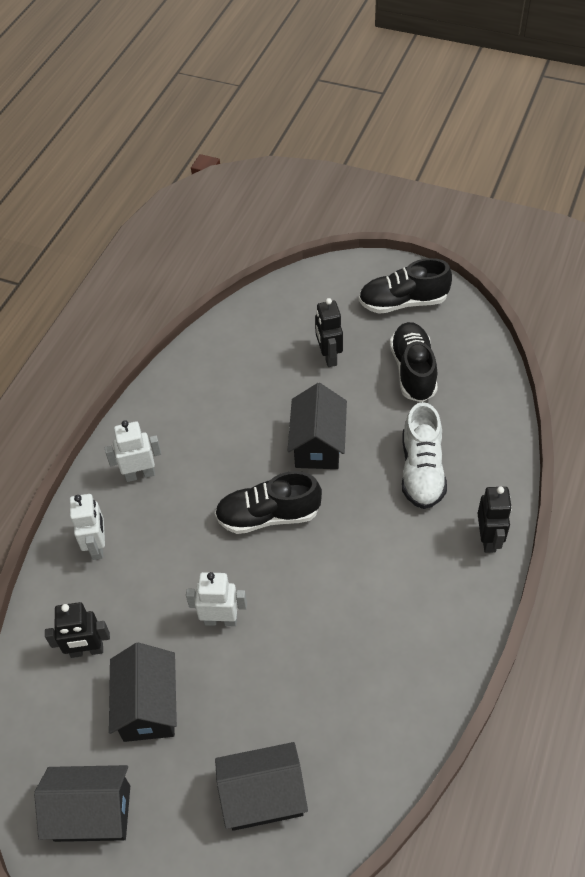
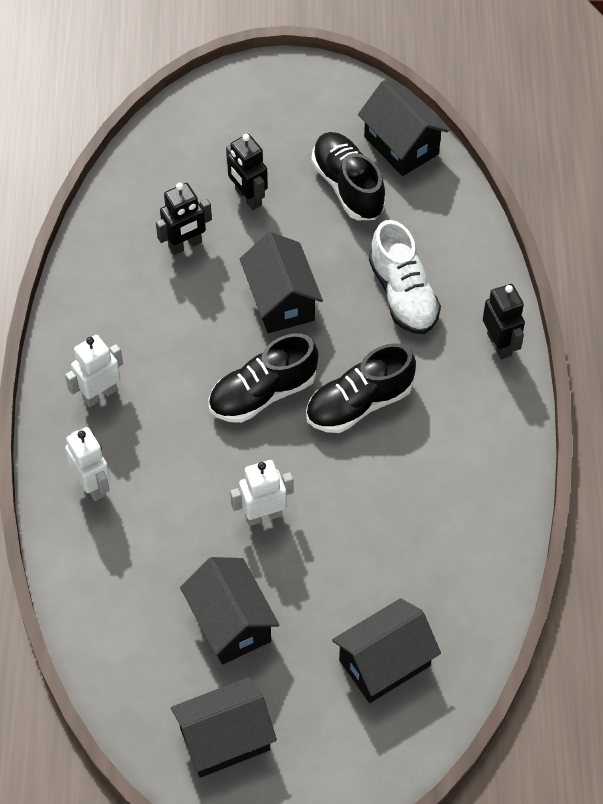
camera: 25 degrees left, 5 degrees up
(87, 650) = (138, 593): black robot -> black robot (185, 245)
(403, 302) = (303, 109): black shoe -> black shoe (359, 403)
(471, 351) = (401, 145): none -> black house

